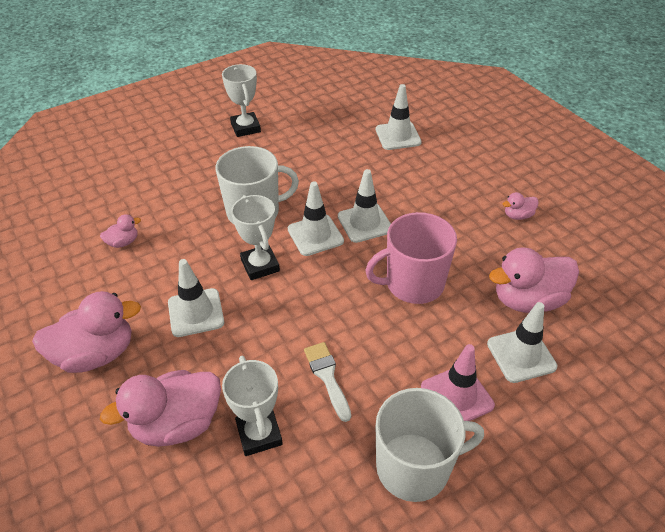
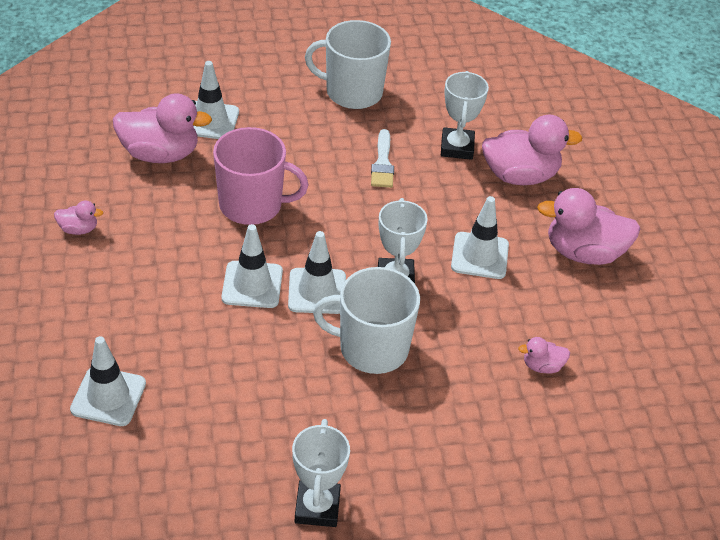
camera: 160 degrees left, 0 degrees up
(457, 396) = (288, 116): pink traffic cone -> none

